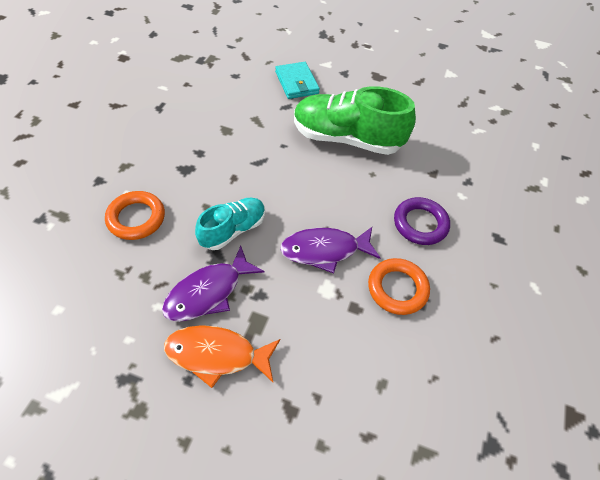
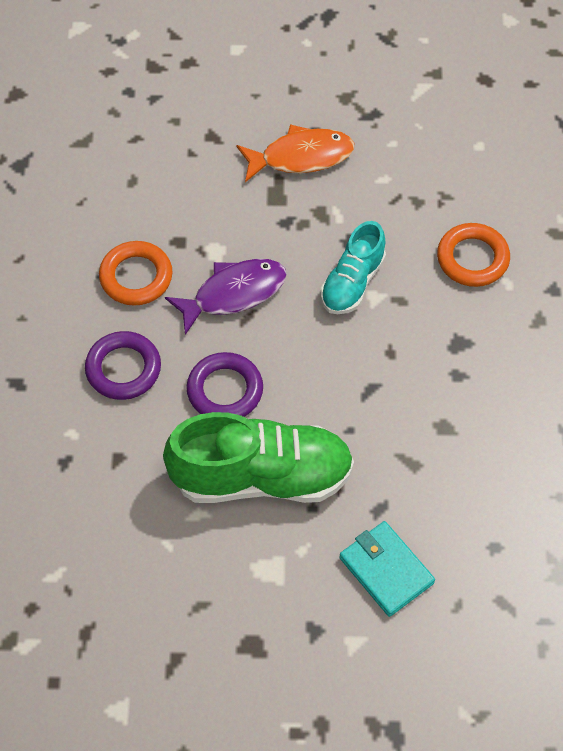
camera: 165 degrees right, 5 degrees up
(208, 292) = (341, 207): purple fish -> none
(353, 189) = (225, 390): none -> purple ring

